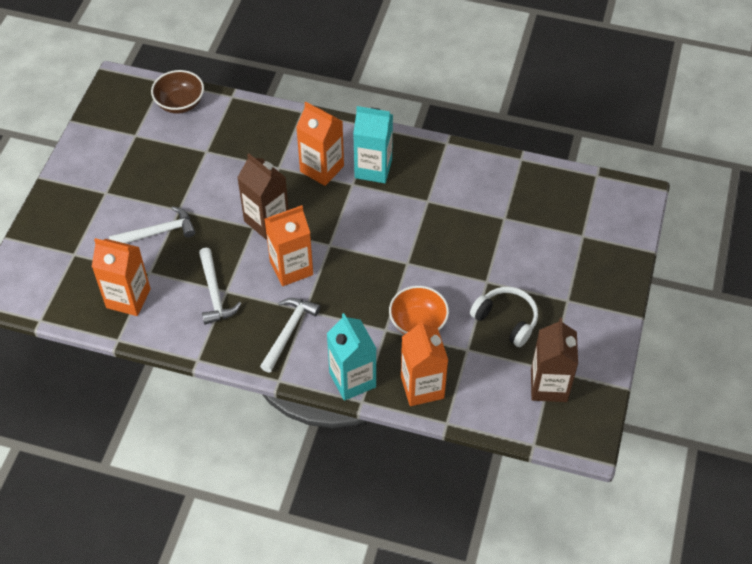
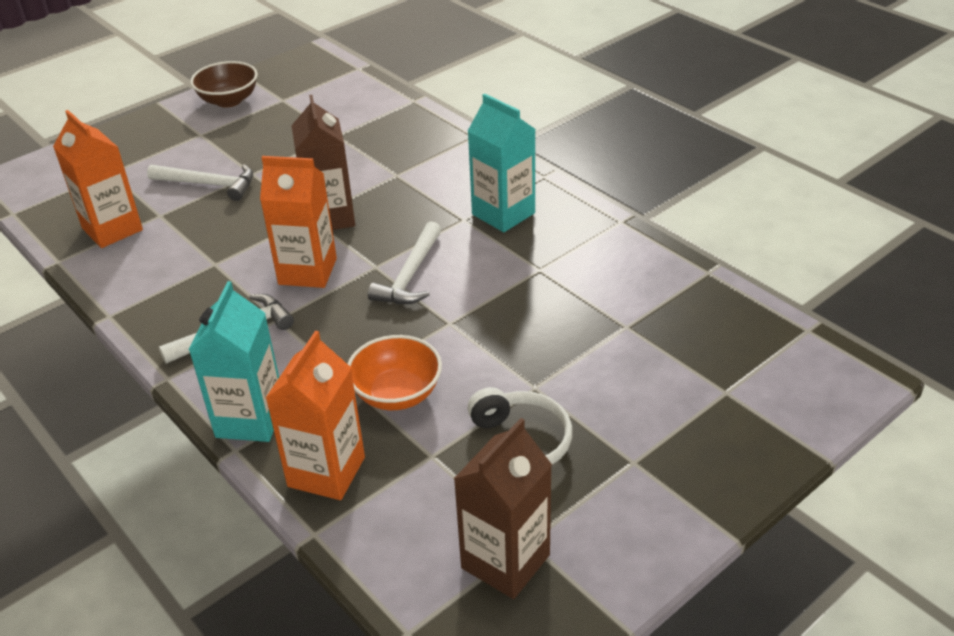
camera: 35 degrees right, 15 degrees down
(180, 103) = (354, 89): brown bowl -> brown bowl (229, 100)
(214, 293) = (200, 261): white hammer -> white hammer (410, 275)
(322, 169) = (443, 193): orange carton -> none

